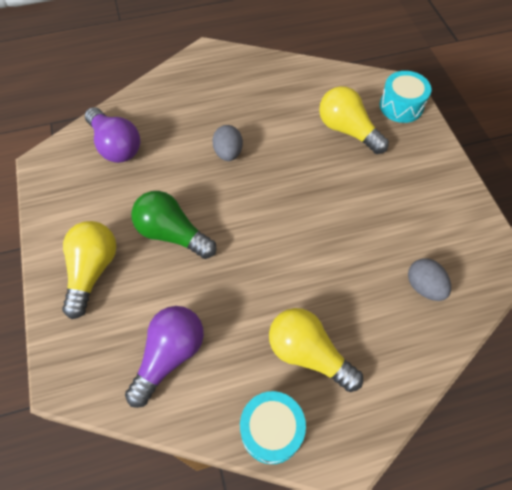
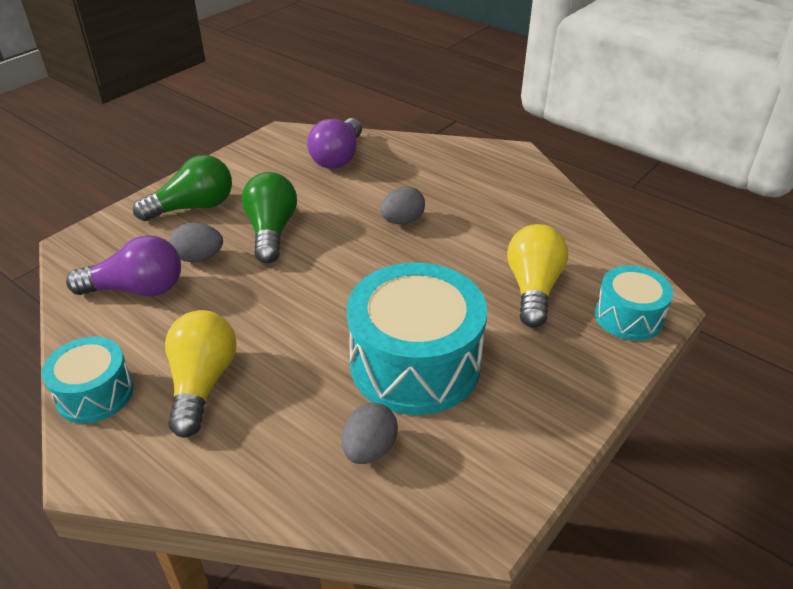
camera: 55 degrees right, 20 degrees down
(92, 271) = (193, 207): yellow light bulb -> green light bulb
(165, 296) = (199, 258): none -> grey egg
(370, 225) = (415, 363): none -> turquoise drum

